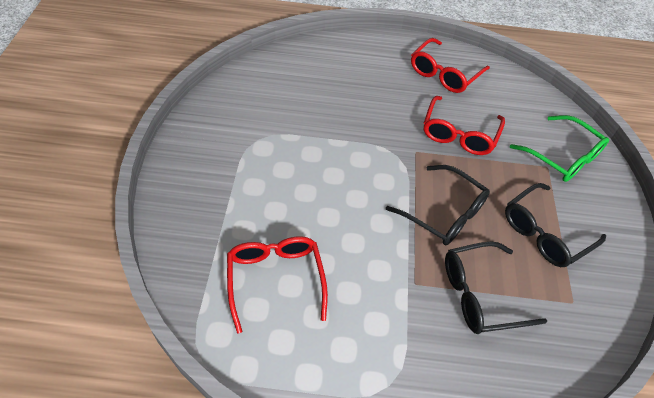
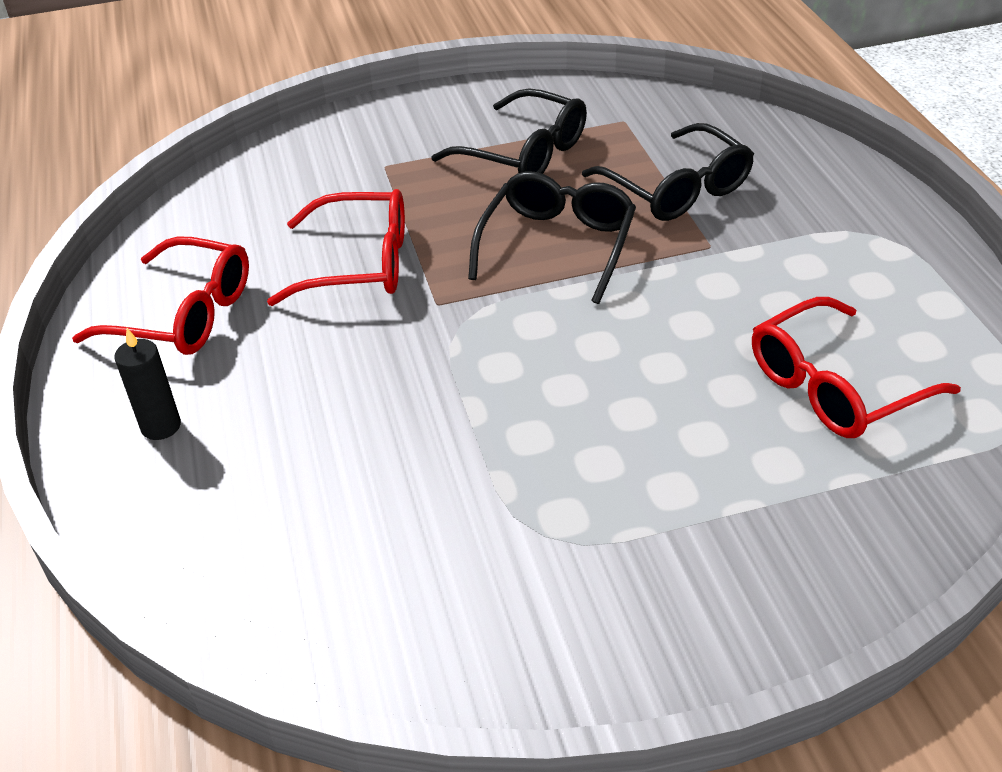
camera: 105 degrees left, 10 degrees down
(377, 57) = (161, 426): none -> black candle
(562, 157) = (352, 155): green glasses -> none

